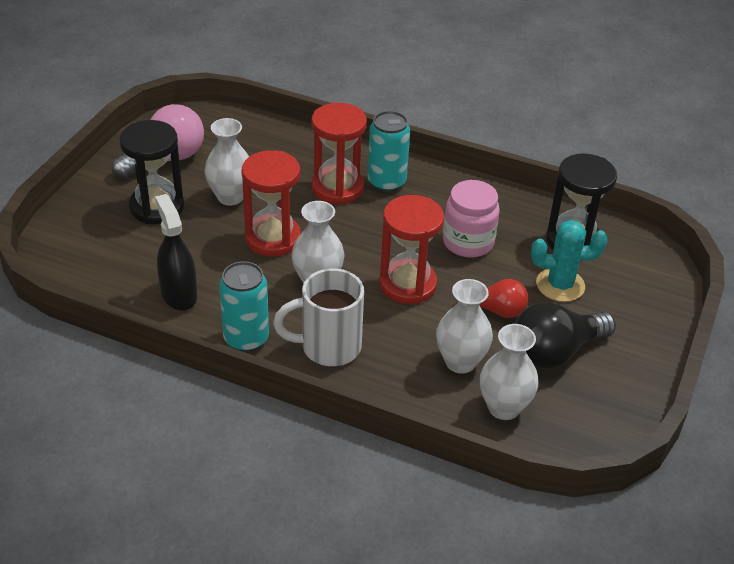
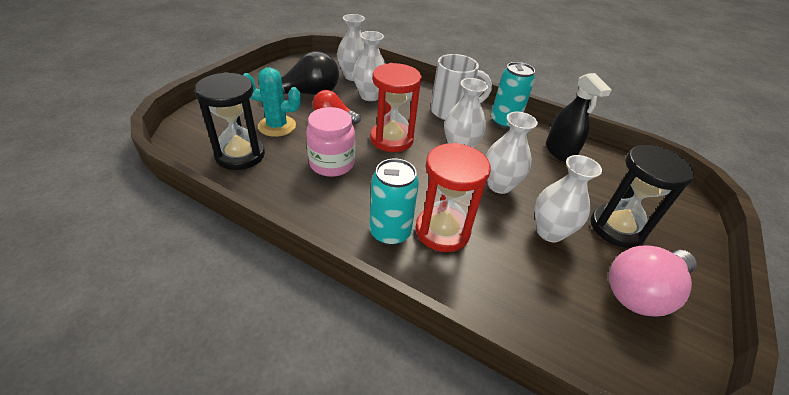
camera: 175 degrees left, 0 degrees up
(273, 238) = (499, 185): red hourglass -> white vase

